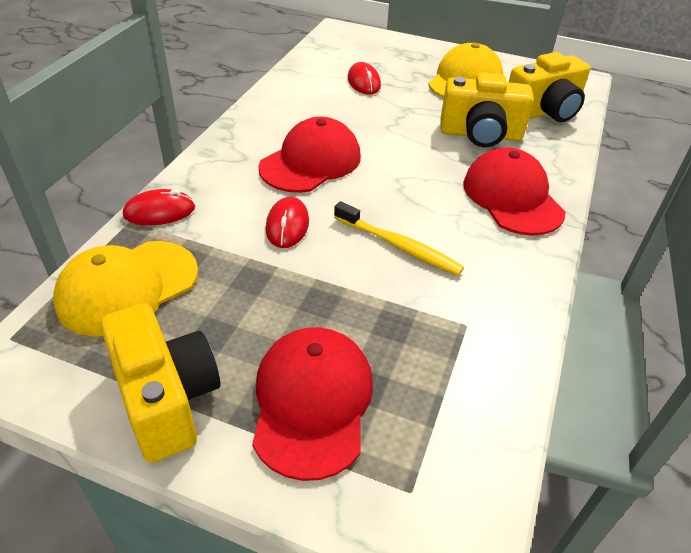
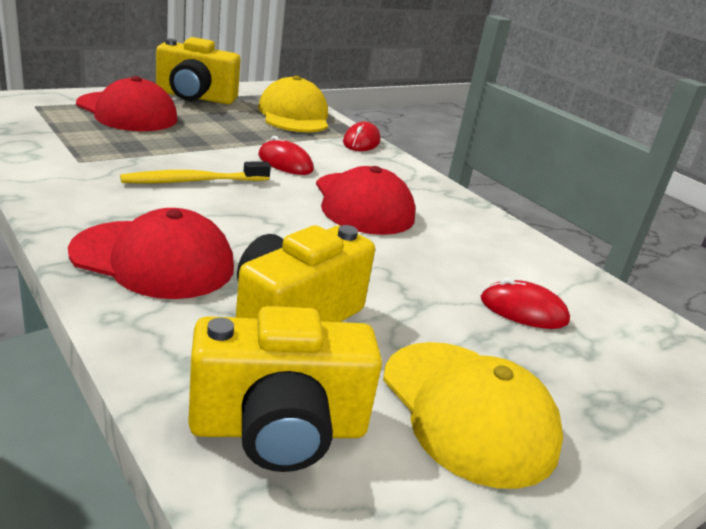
camera: 120 degrees right, 15 degrees down
(544, 112) = (279, 429): yellow camera -> yellow camera turned 105 degrees counterclockwise

